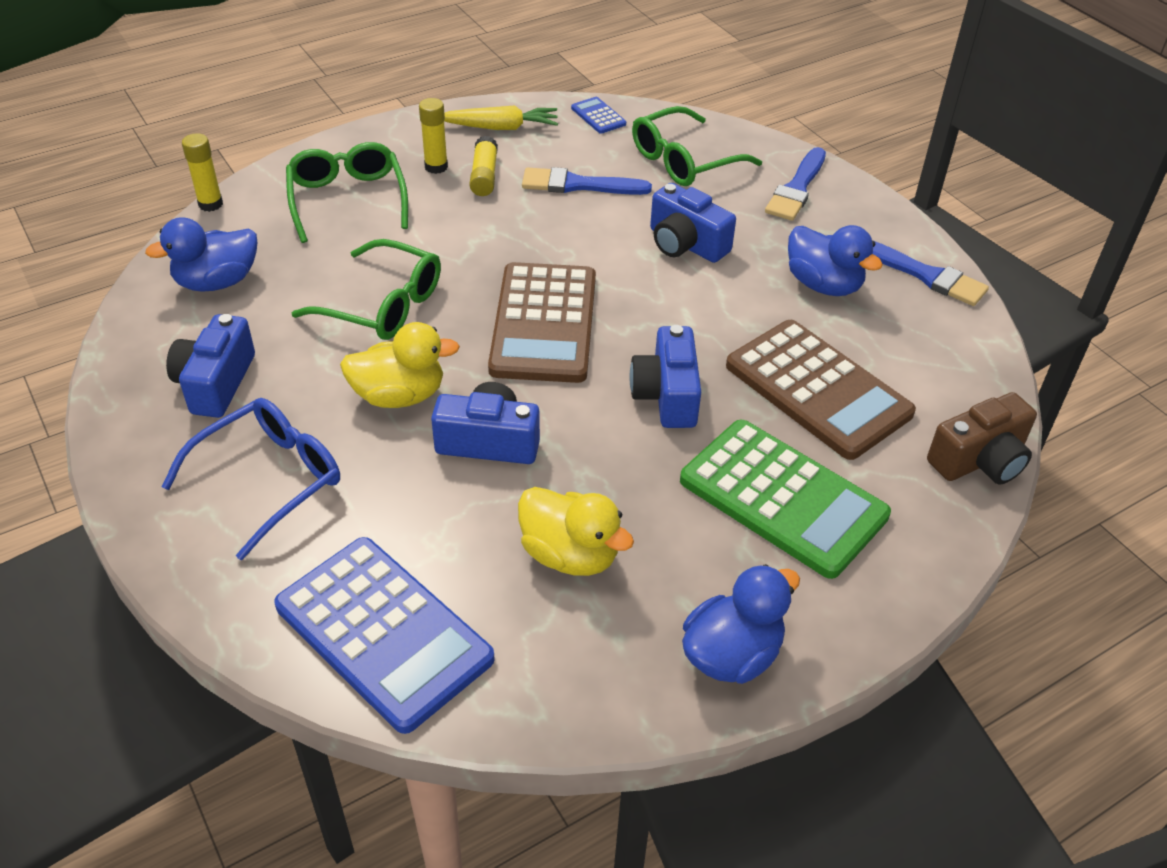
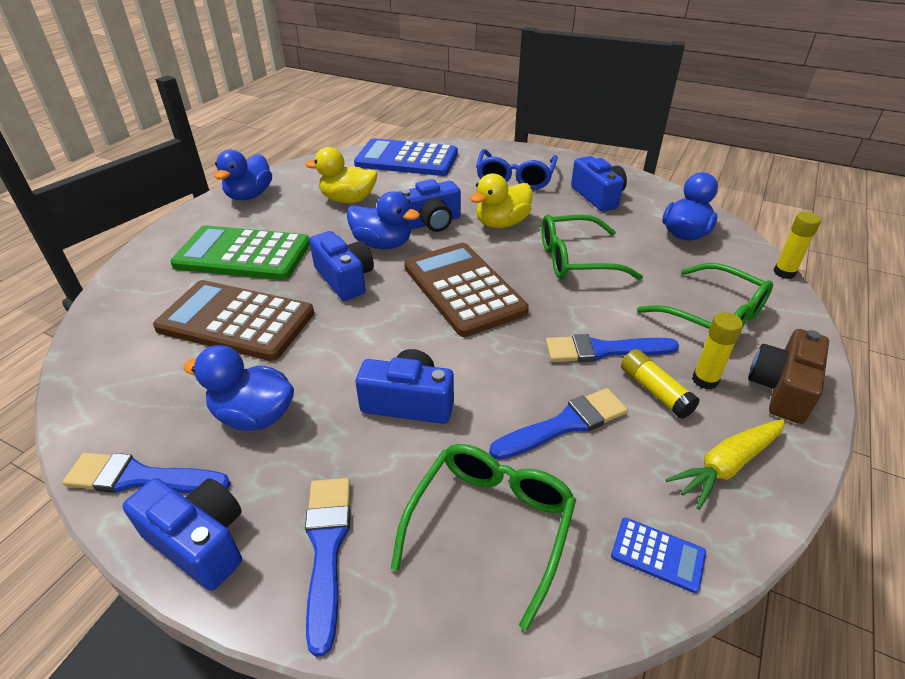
camera: 150 degrees right, 5 degrees down
(482, 215) = (603, 350): none -> blue brush
(584, 430) = (382, 244): none -> blue duck
(882, 222) = (199, 541): none -> blue camera
(980, 460) = (102, 319): brown camera -> brown camera (782, 389)

